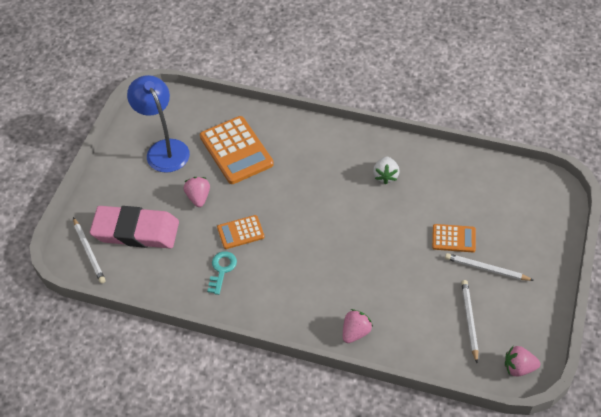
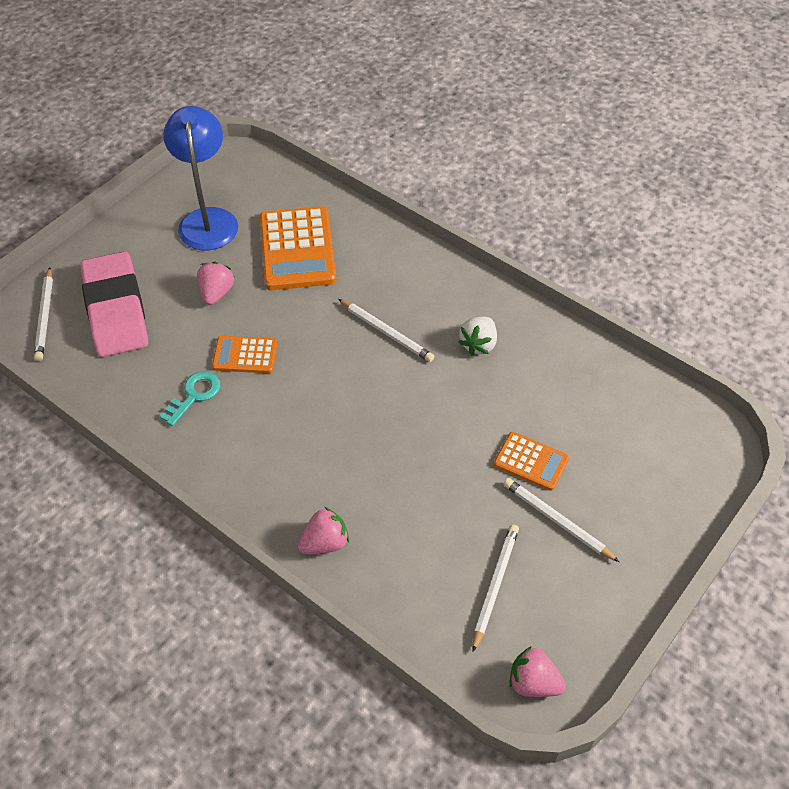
camera: 20 degrees right, 0 degrees up
(136, 231) = (116, 309): pink eraser -> pink eraser turned 45 degrees clockwise
(324, 187) = (386, 332): none -> white pencil

